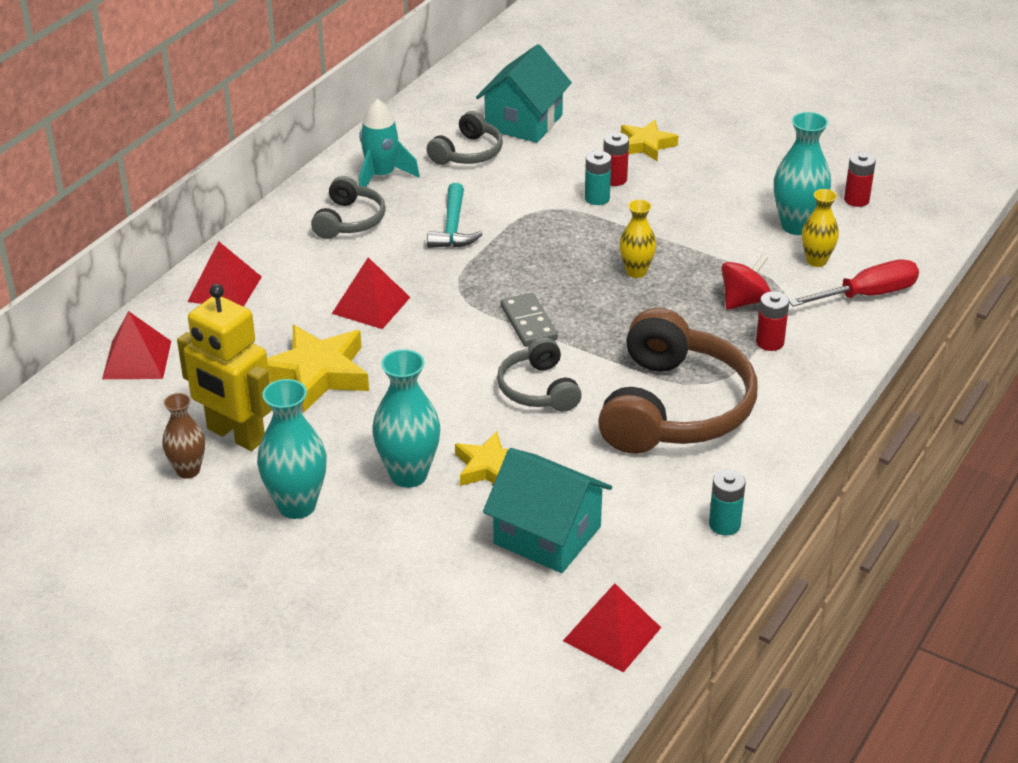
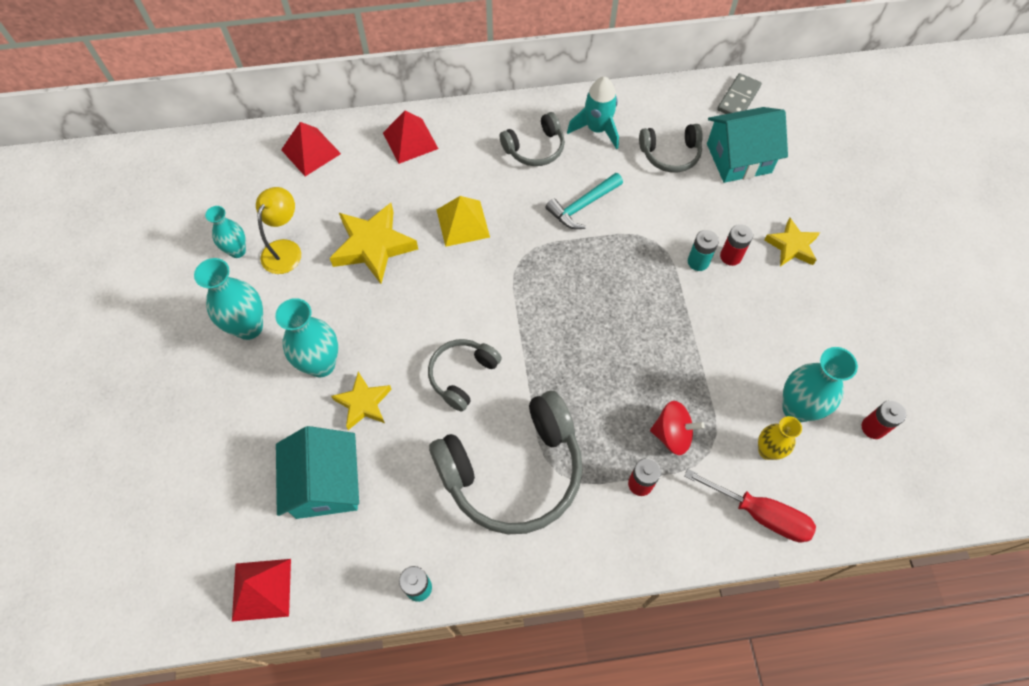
camera: 50 degrees right, 25 degrees up
(188, 470) = (237, 251): brown vase -> turquoise vase
(235, 435) = (285, 249): yellow robot -> yellow lamp
(371, 305) = (463, 223): red pyramid -> yellow pyramid
(528, 323) = (524, 320): grey domino -> grey domino (738, 98)
(636, 272) = (639, 344): yellow vase -> none
(674, 408) = (513, 471): brown headphones -> grey headphones

